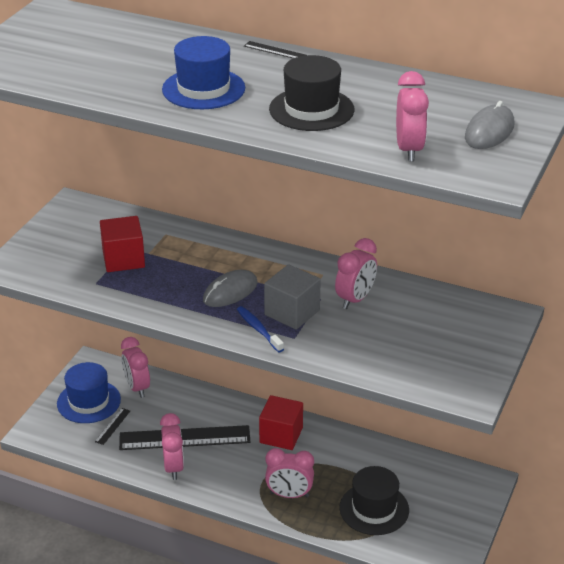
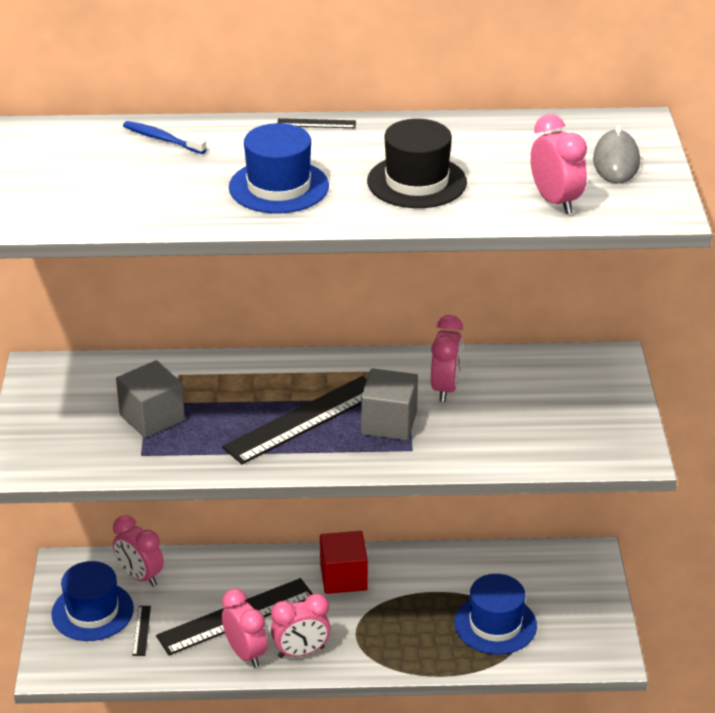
camera: 25 degrees left, 0 degrees up
(123, 259) = (152, 417): red cube -> grey cube
(230, 292) = (304, 420): grey mouse -> black ruler
(258, 329) = (367, 452): blue toothbrush -> blue toothbrush (162, 139)
(289, 495) = (395, 640): pink clock -> pink clock (301, 652)
(374, 509) = (495, 624): black hat -> blue hat

